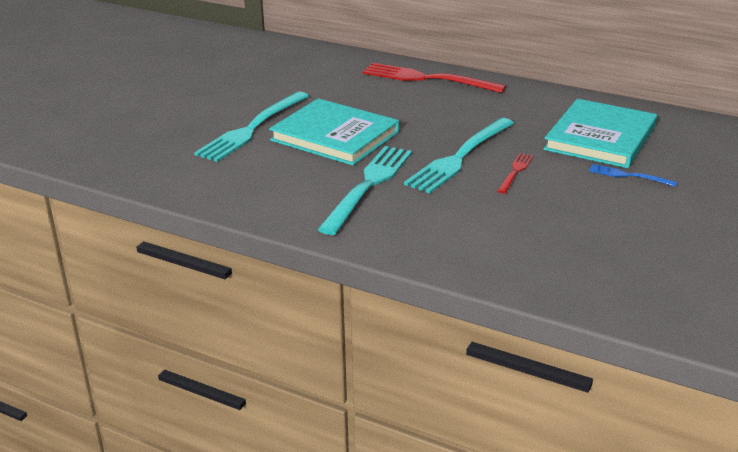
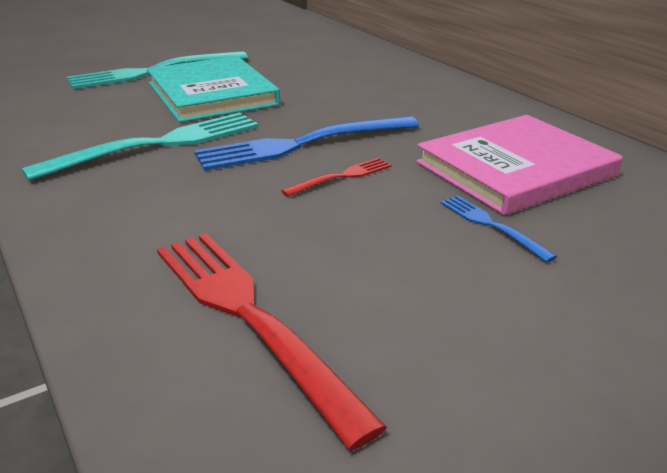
camera: 30 degrees right, 0 degrees up
(426, 79) = (391, 68): red fork -> red fork (247, 315)
(459, 158) = (300, 144): turquoise fork -> blue fork
(600, 138) = (515, 169): turquoise book -> pink book

